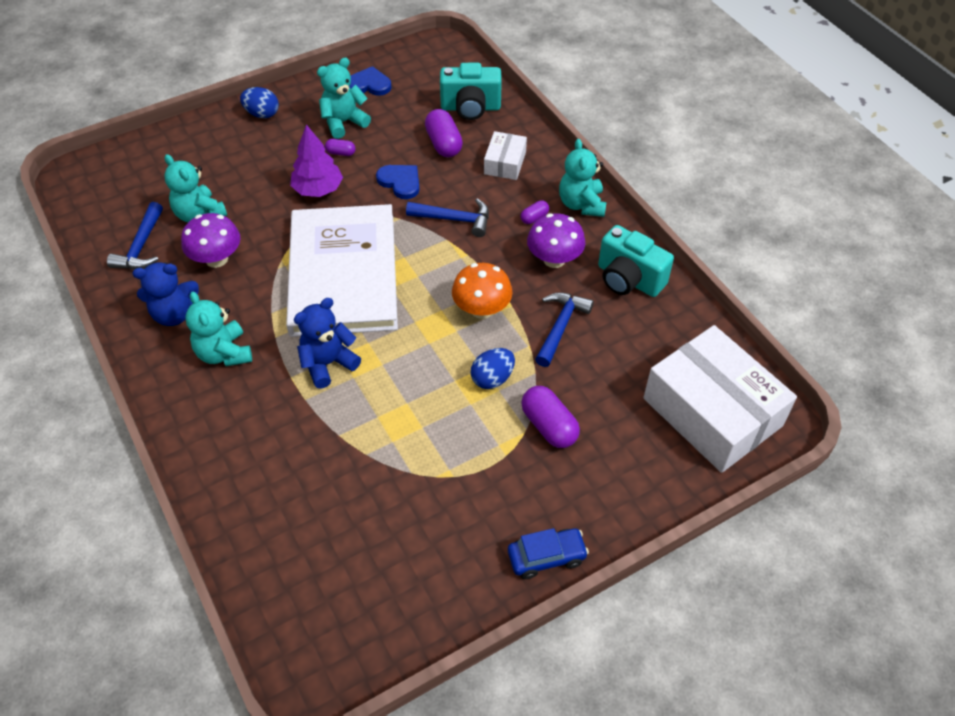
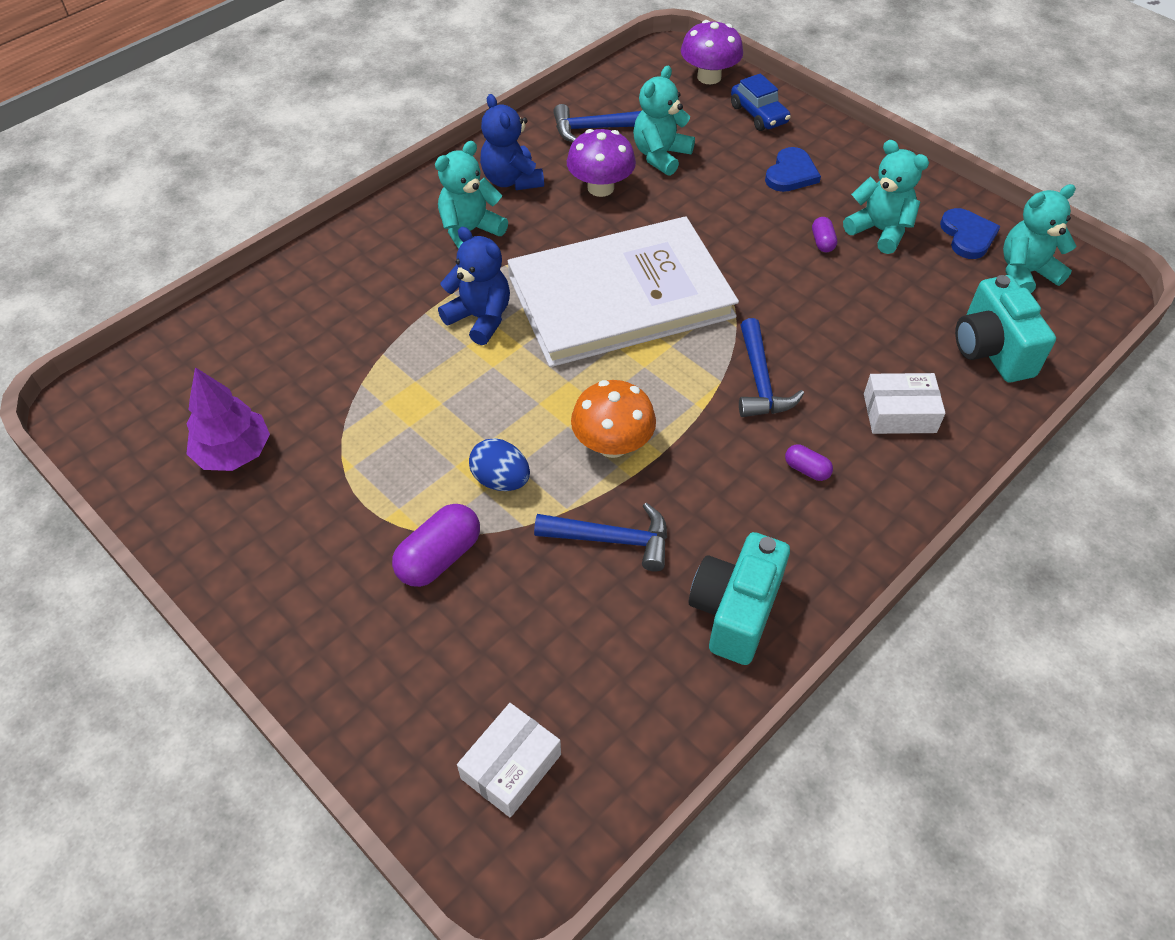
camera: 75 degrees right, 0 degrees up
(262, 114) = (850, 157): blue egg -> none
(318, 189) = (748, 239): purple tree -> purple tree (234, 453)
(400, 182) = (801, 310): blue heart -> blue heart (791, 173)
(443, 144) = (899, 337): purple capsule -> none
(546, 557) = (241, 591): blue car -> blue car (758, 114)
(554, 259) = (735, 509): purple mushroom -> purple mushroom (709, 77)
(581, 204) = (863, 523): turquoise teddy bear -> turquoise teddy bear (1025, 273)
(712, 412) = (511, 766): white box -> white box, size x0.47

